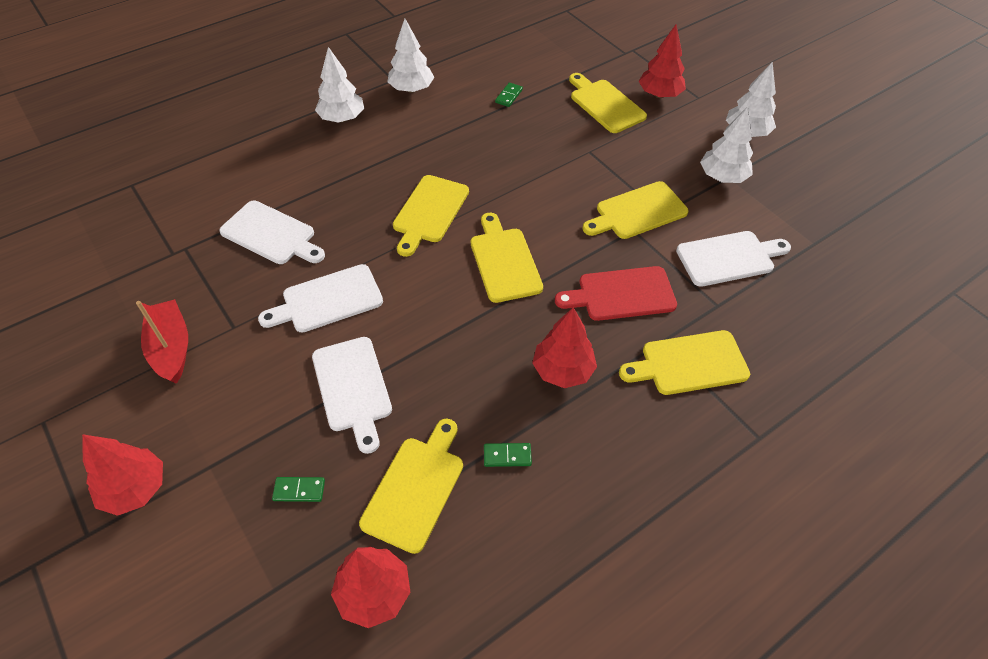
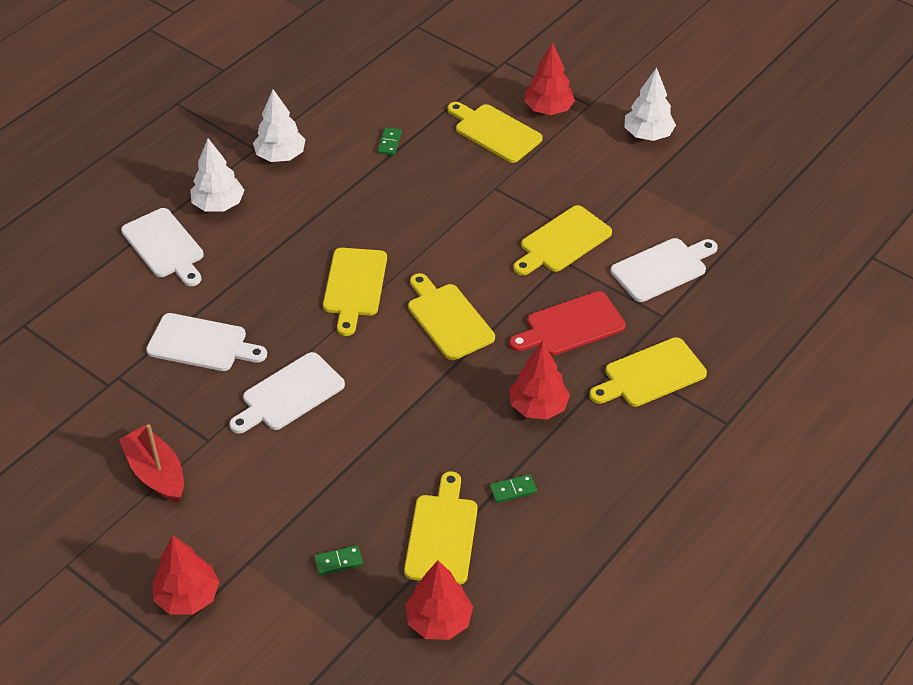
camera: 15 degrees left, 5 degrees down
(352, 388) = (349, 467): white cutting board -> white cutting board (164, 246)
(722, 177) = (636, 188): white tree -> none

